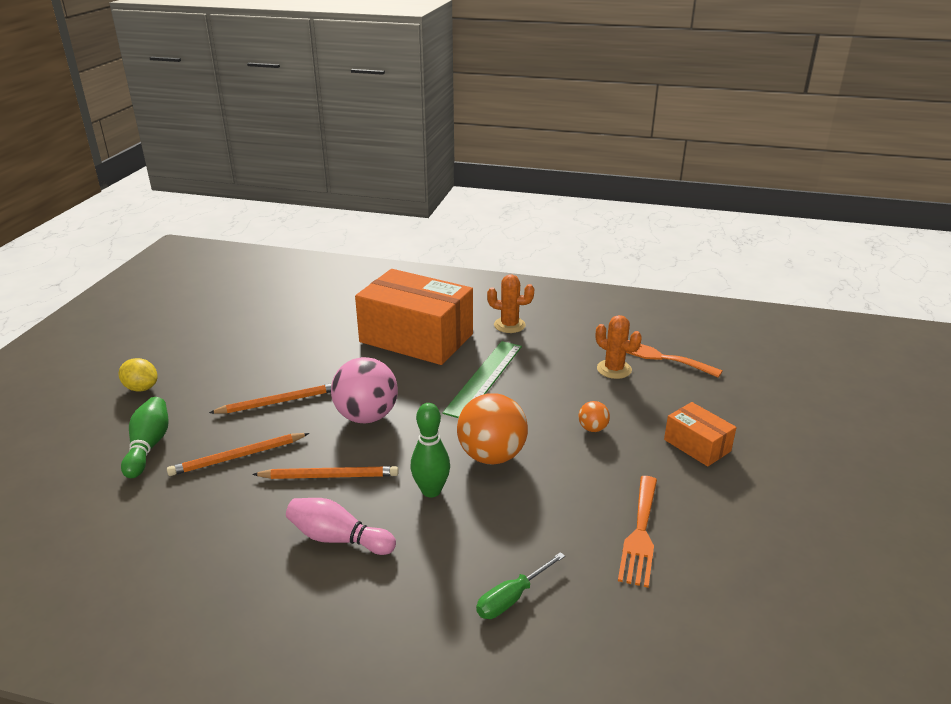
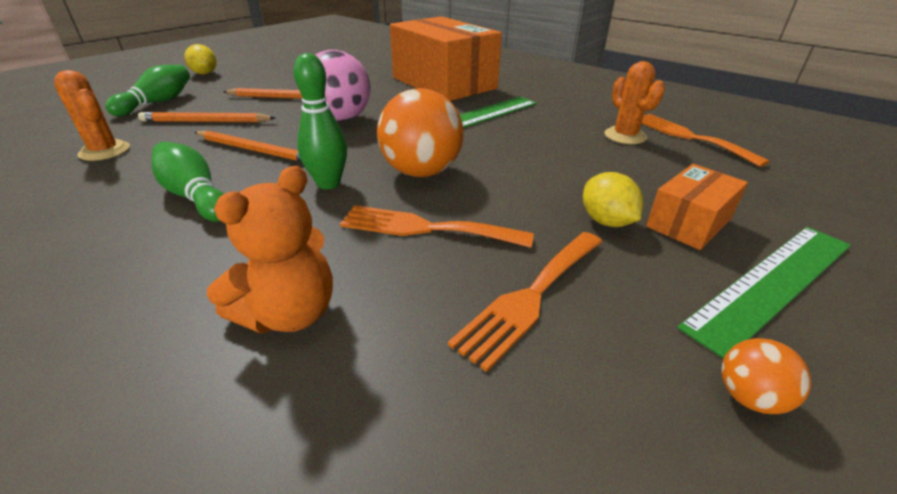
camera: 25 degrees right, 5 degrees up
(338, 538) = (196, 196): pink bowling pin -> green bowling pin
(509, 325) = (538, 89): orange cactus -> orange cactus (105, 151)
(512, 598) = (289, 313): green screwdriver -> orange teddy bear
(539, 506) = (426, 228): none -> orange fork
(592, 428) = (558, 176): orange ball -> orange ball (749, 397)
(648, 461) = (606, 221): none -> yellow lemon
(697, 445) = (688, 223): orange box -> orange box turned 60 degrees clockwise
(759, 477) = (772, 283): none -> green ruler

